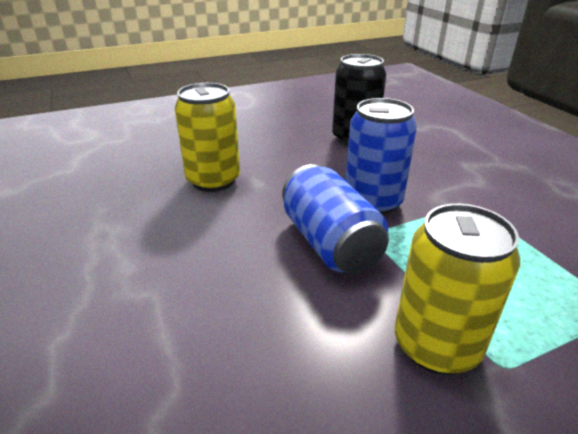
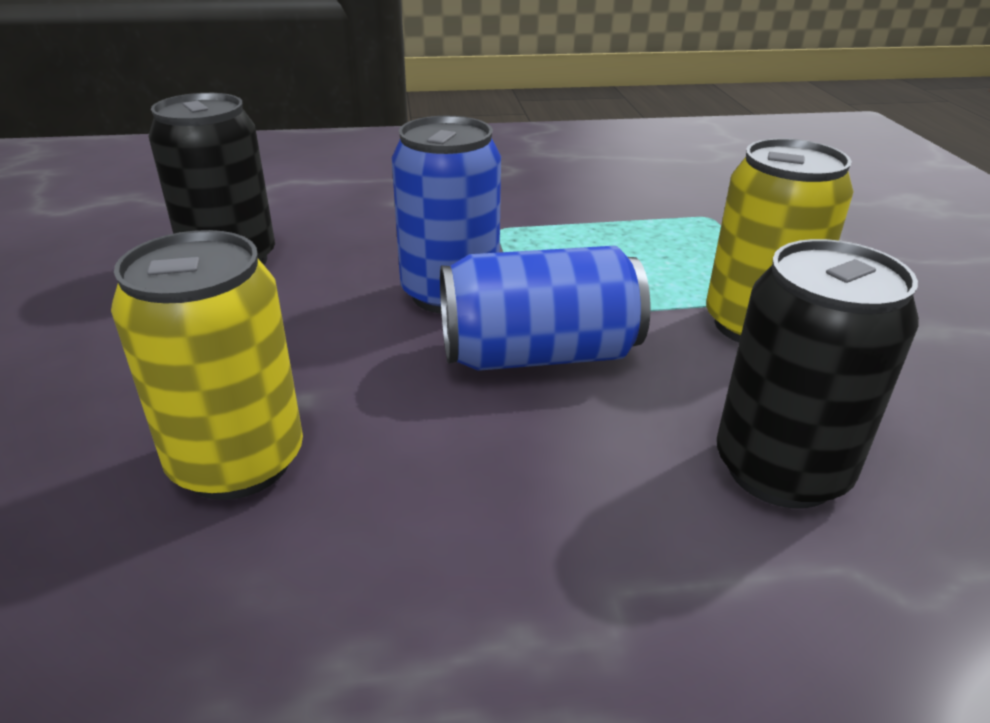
camera: 75 degrees left, 0 degrees up
(258, 357) = (780, 470): none -> black can

